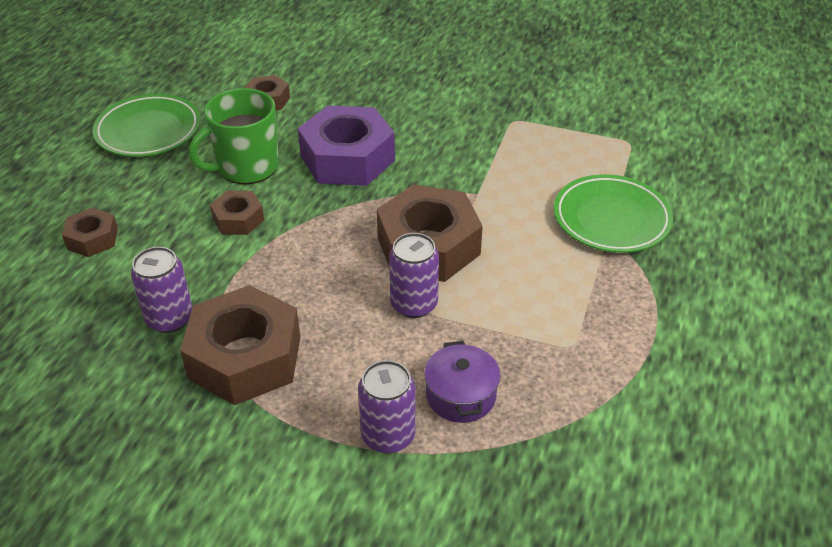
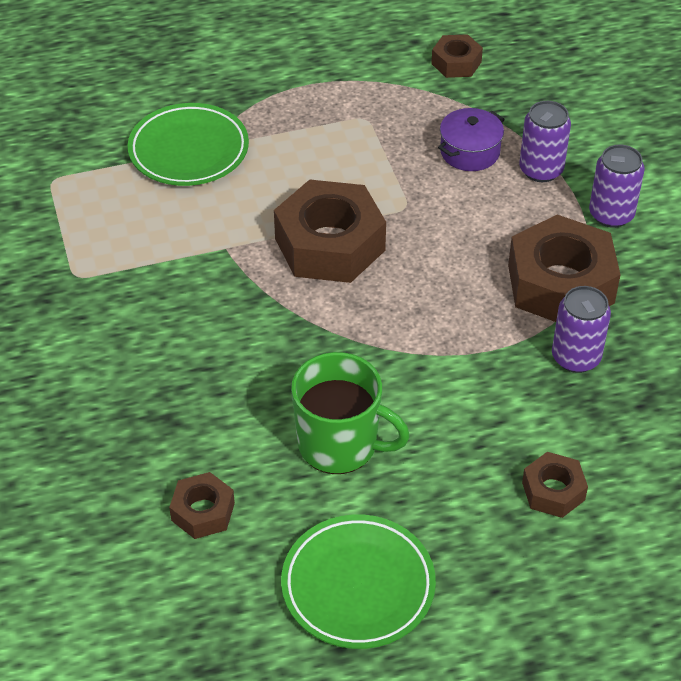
camera: 125 degrees left, 5 degrees up
(238, 219) = (420, 396): brown nut -> brown nut (456, 63)
(347, 158) = (253, 371): purple nut -> none
(414, 304) = (407, 219): purple can -> purple can (611, 214)

